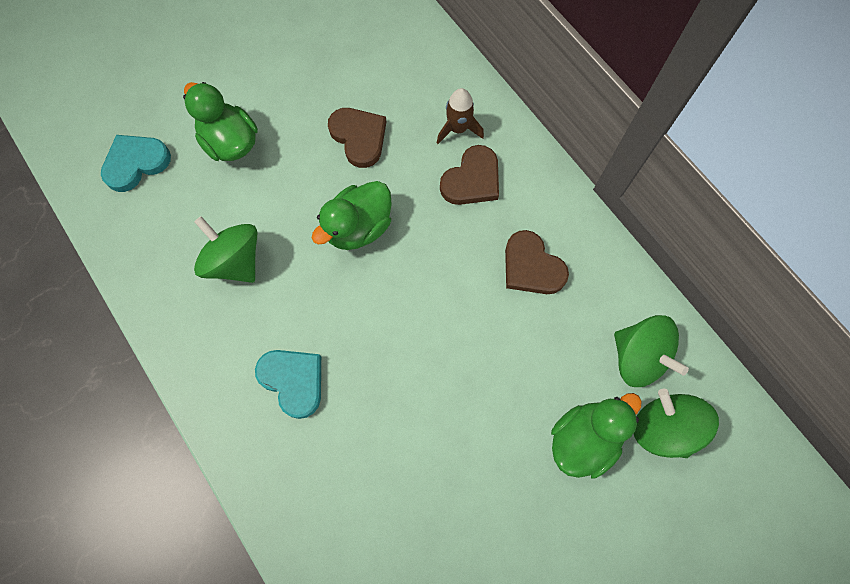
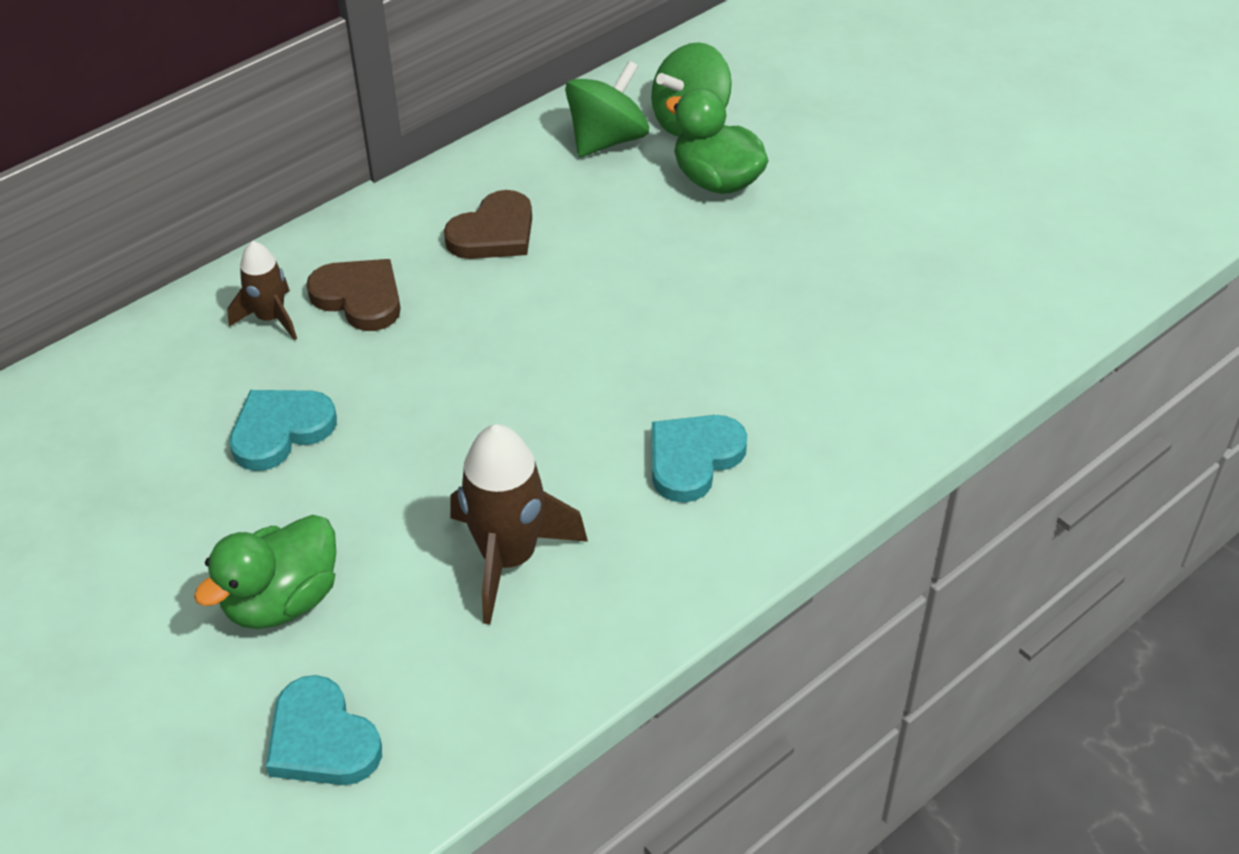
camera: 95 degrees left, 25 degrees down
(235, 261) = (508, 558): green spinning top -> brown rocket
(358, 227) = (442, 414): green duck -> none
(359, 137) = (280, 431): brown heart -> turquoise heart

